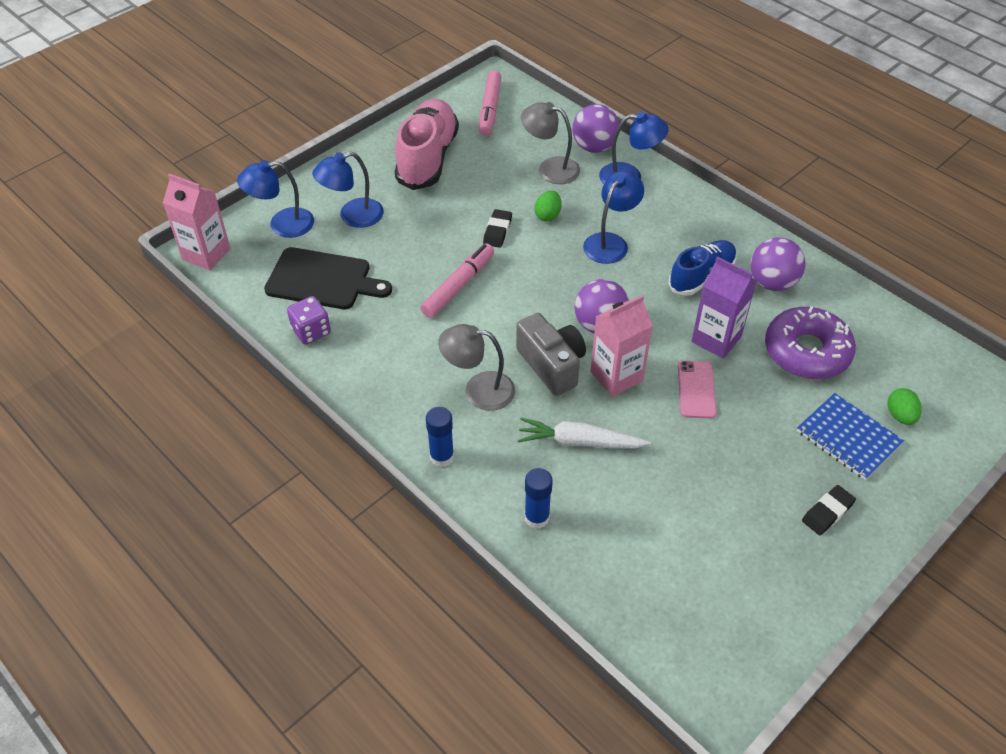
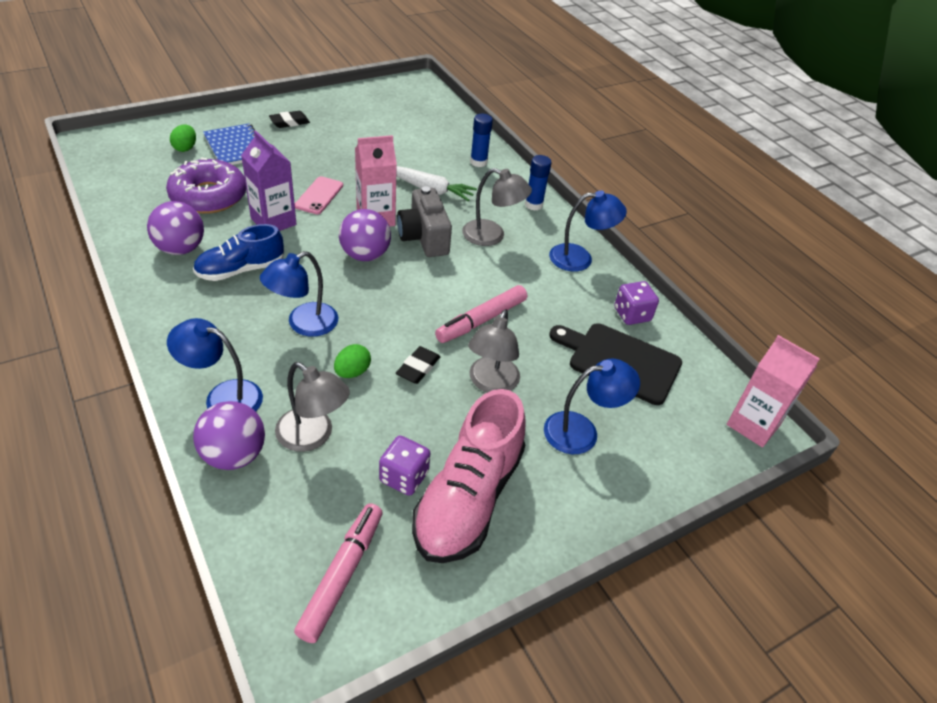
camera: 170 degrees left, 5 degrees down
(282, 224) = (668, 442): blue lamp -> blue lamp (580, 258)
(433, 234) = (491, 383): none -> grey lamp
(475, 160) = (404, 477): none -> purple dice

